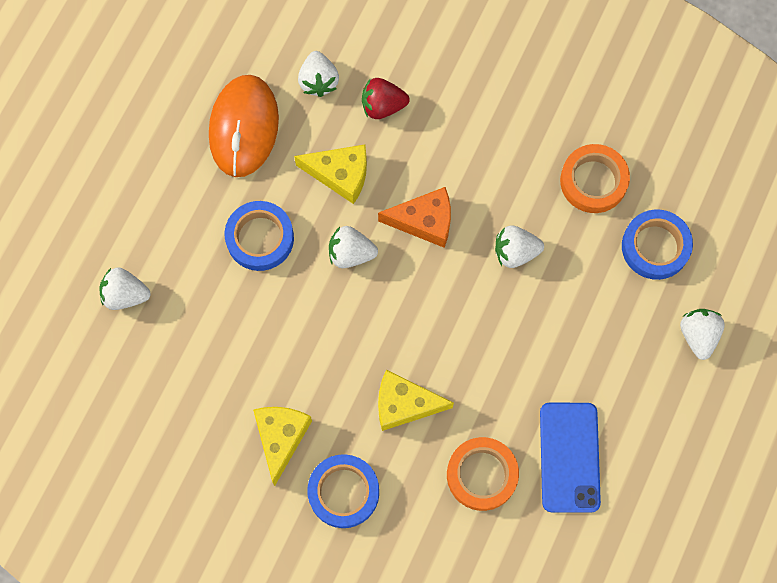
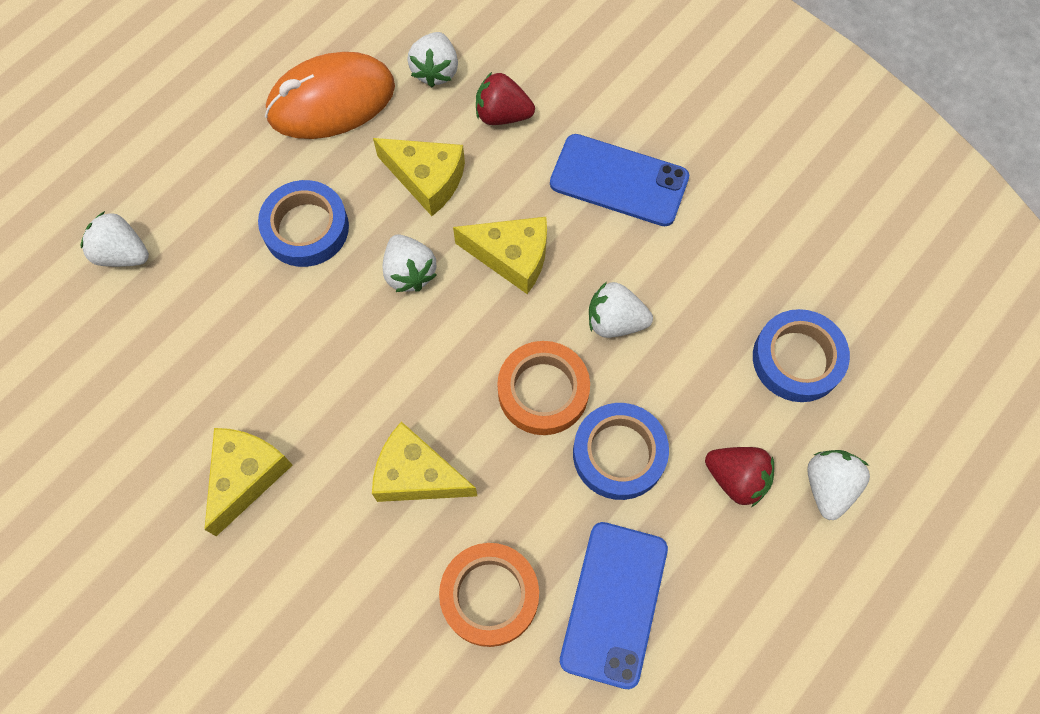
camera: 15 degrees right, 5 degrees down
(244, 127) = (331, 101): orange mouse -> orange mouse turned 45 degrees clockwise
(343, 492) = (301, 569): blue tape -> blue tape (619, 454)
(351, 253) = (409, 273): white strawberry -> white strawberry turned 135 degrees counterclockwise
(424, 221) = (512, 257): orange cheese -> yellow cheese
(488, 139) = (619, 181): none -> blue phone
(593, 181) = (737, 261): orange tape -> orange tape (543, 391)
(632, 347) = (736, 478): none -> red strawberry

